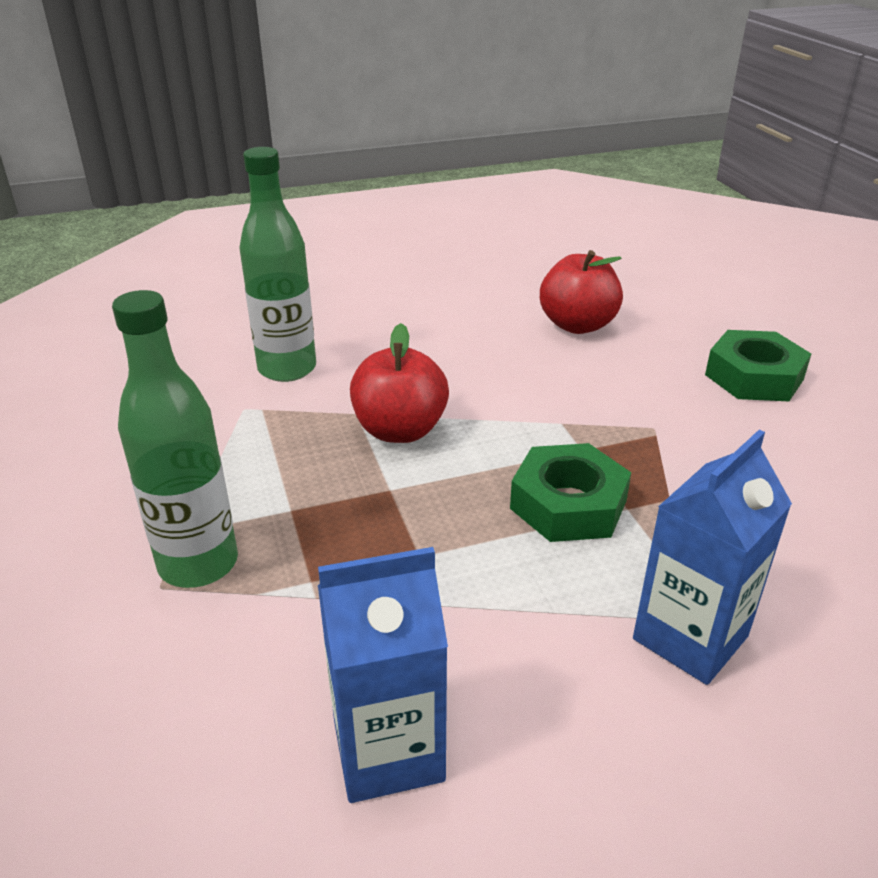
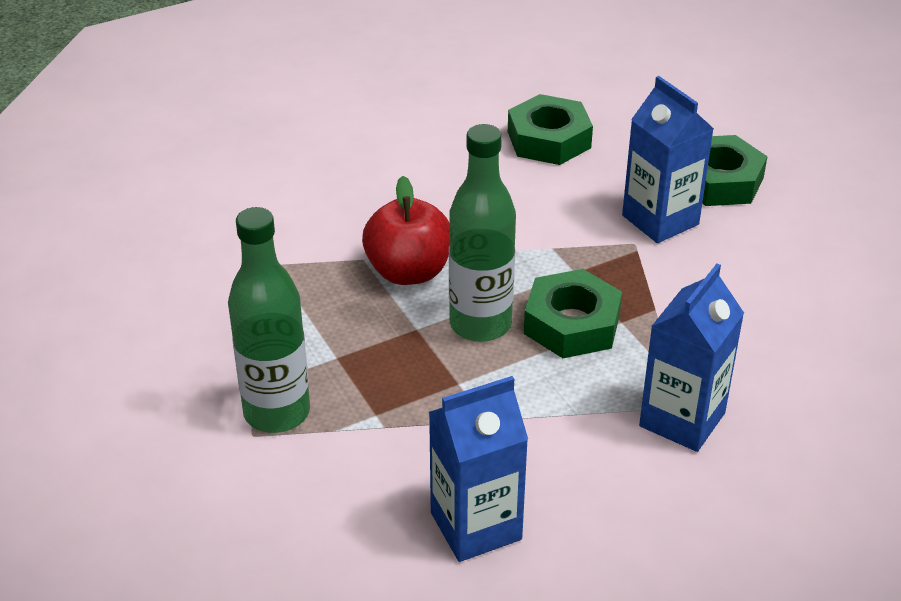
camera: 10 degrees left, 5 degrees up
(287, 369) = (280, 219): green bottle -> green bottle (480, 324)
(577, 325) = (549, 140): red apple -> green nut
(685, 407) = (660, 220): none -> blue carton

